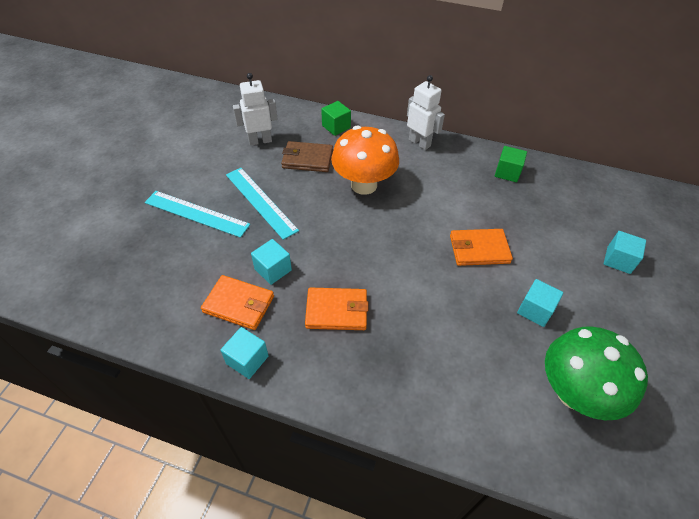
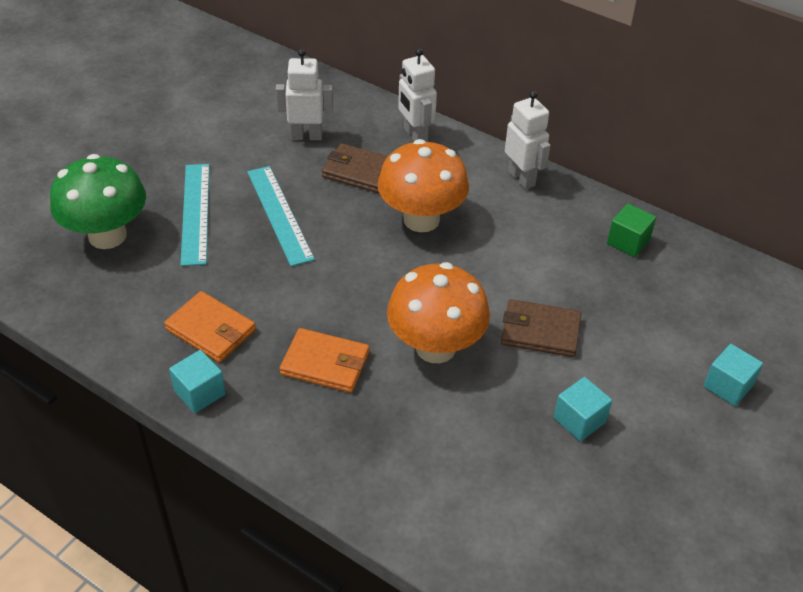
camera: 15 degrees right, 5 degrees down
(196, 213) = (195, 213): turquoise ruler -> turquoise ruler turned 45 degrees clockwise
(273, 270) = (265, 299): turquoise cube -> none
(336, 127) = (415, 135): green cube -> white robot
(412, 278) = (435, 347): none -> orange mushroom
(479, 249) = (540, 331): orange wallet -> brown wallet
(574, 392) = (582, 523): green mushroom -> green mushroom (107, 236)

